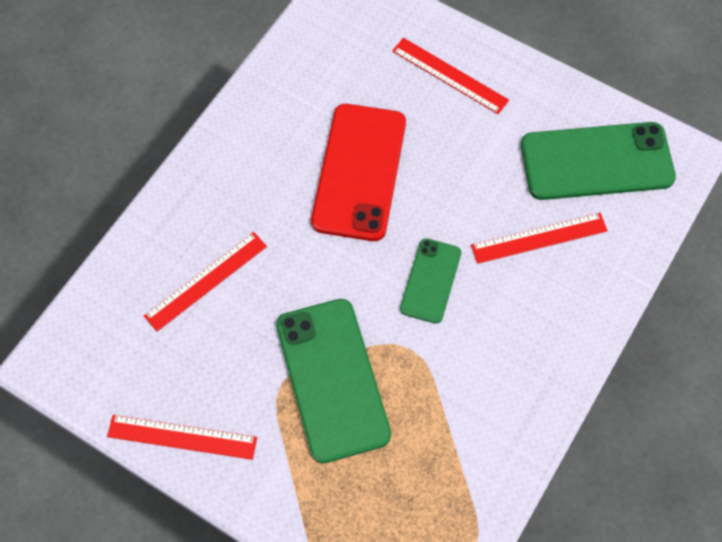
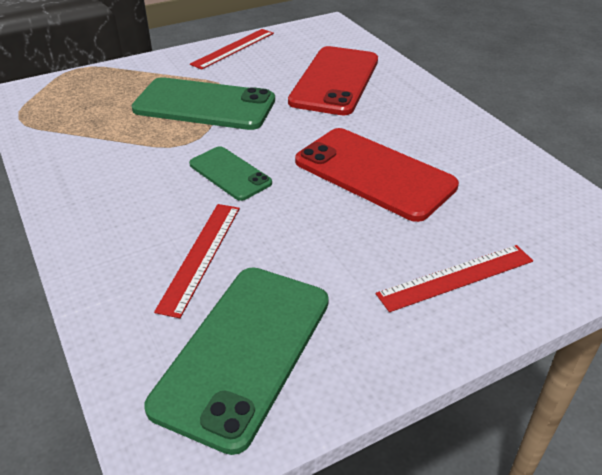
camera: 120 degrees right, 25 degrees down
(206, 281) = (335, 81): red ruler -> red phone

